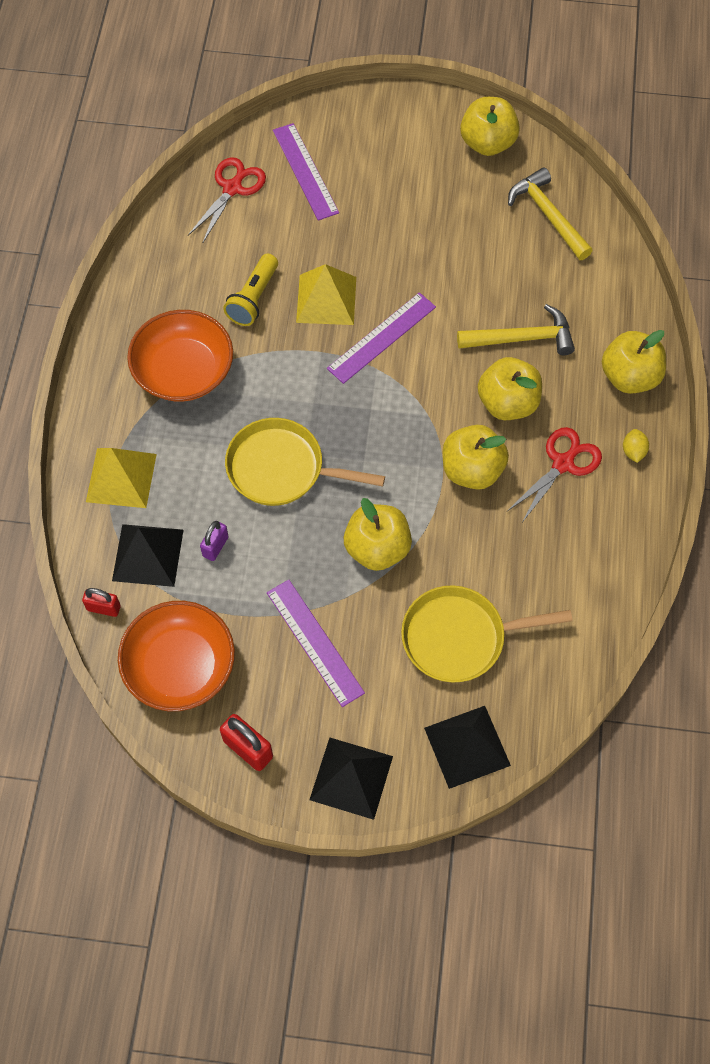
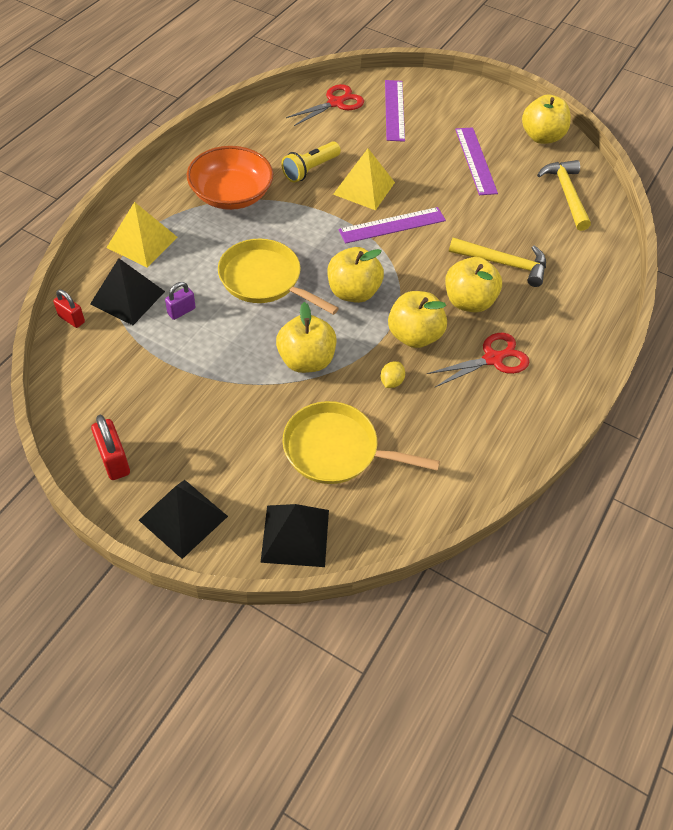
camera: 20 degrees right, 10 degrees down
(180, 666) = (101, 380): orange bowl -> none
(314, 642) = (216, 406): purple ruler -> purple ruler (475, 160)
(629, 377) = (580, 320): yellow apple -> yellow apple (353, 292)
(633, 451) = (558, 372): yellow lemon -> yellow lemon (391, 381)

